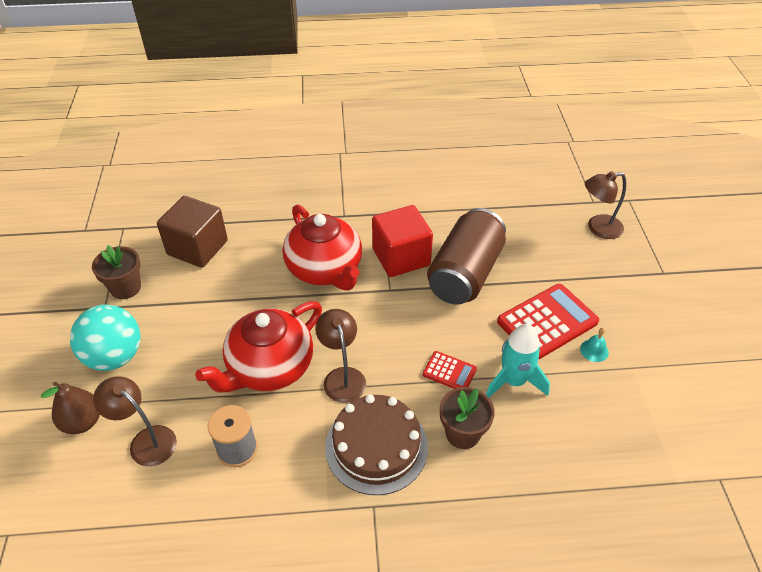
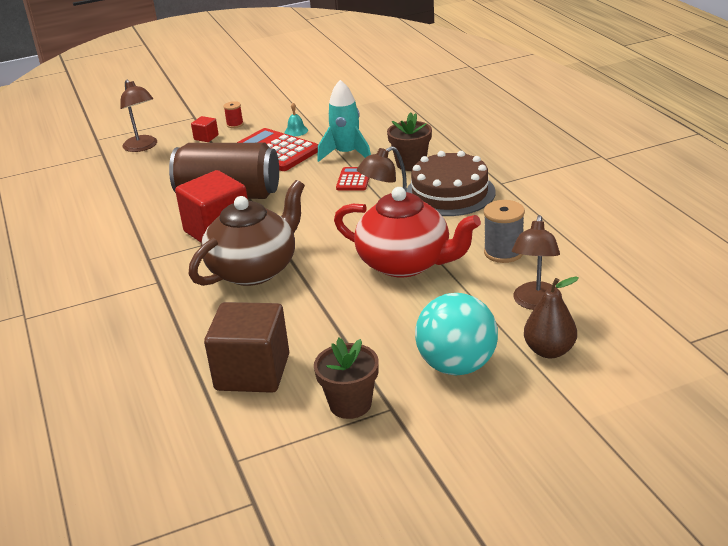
camera: 105 degrees left, 15 degrees down
(325, 269) = (254, 269): red teapot -> brown teapot
(604, 275) = (206, 137): none -> red cube
(631, 302) = (235, 124): none -> red spool

